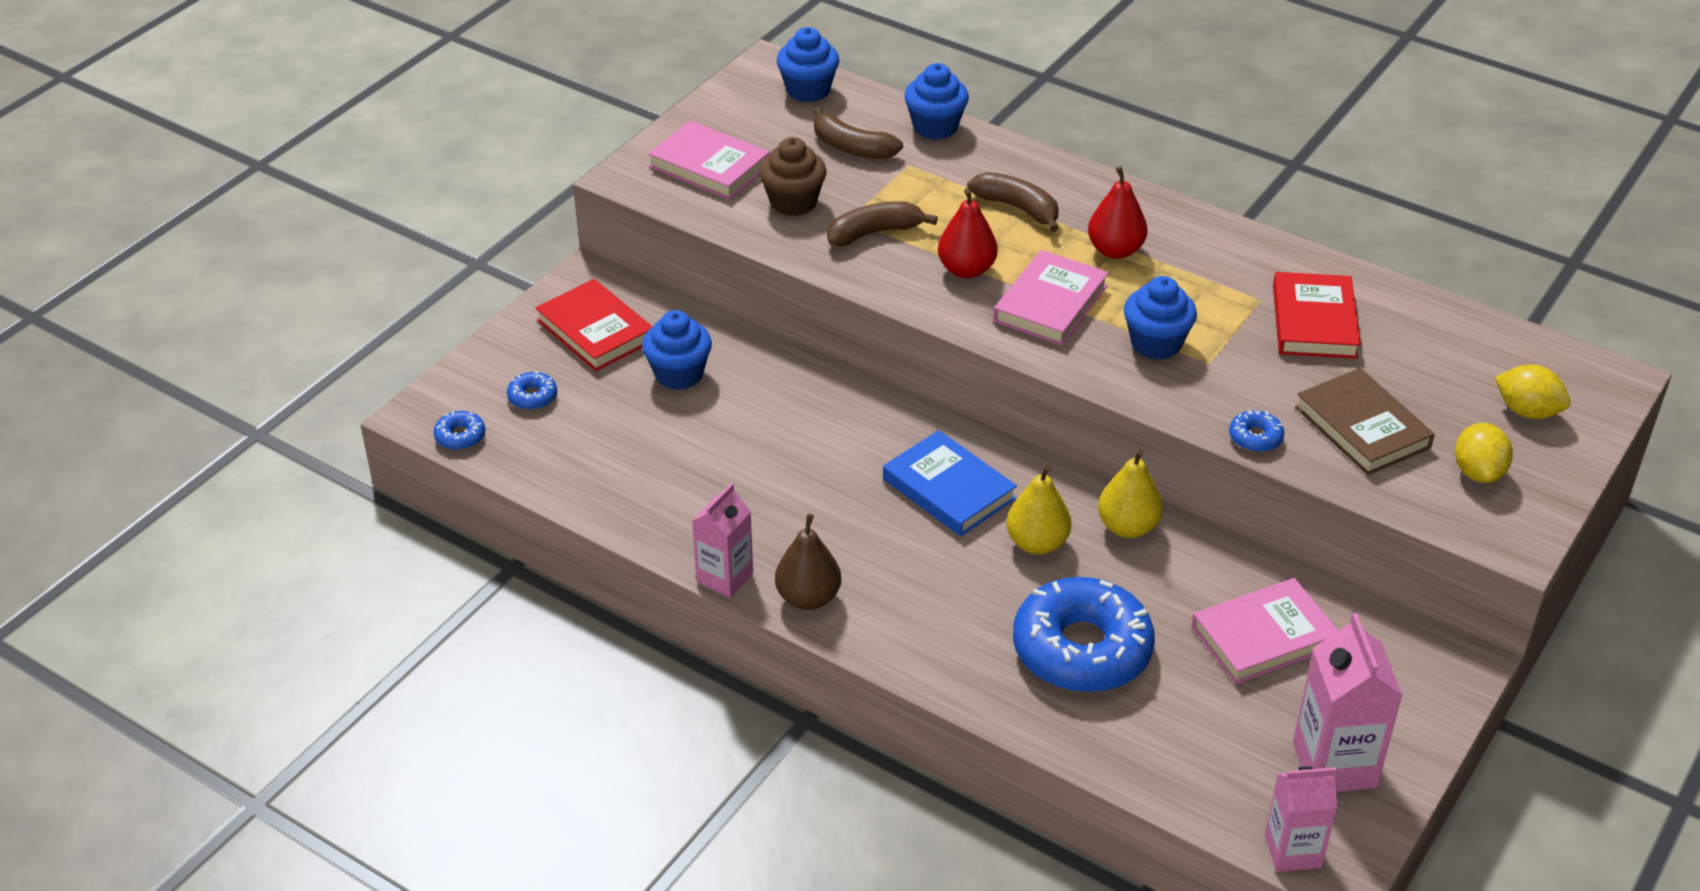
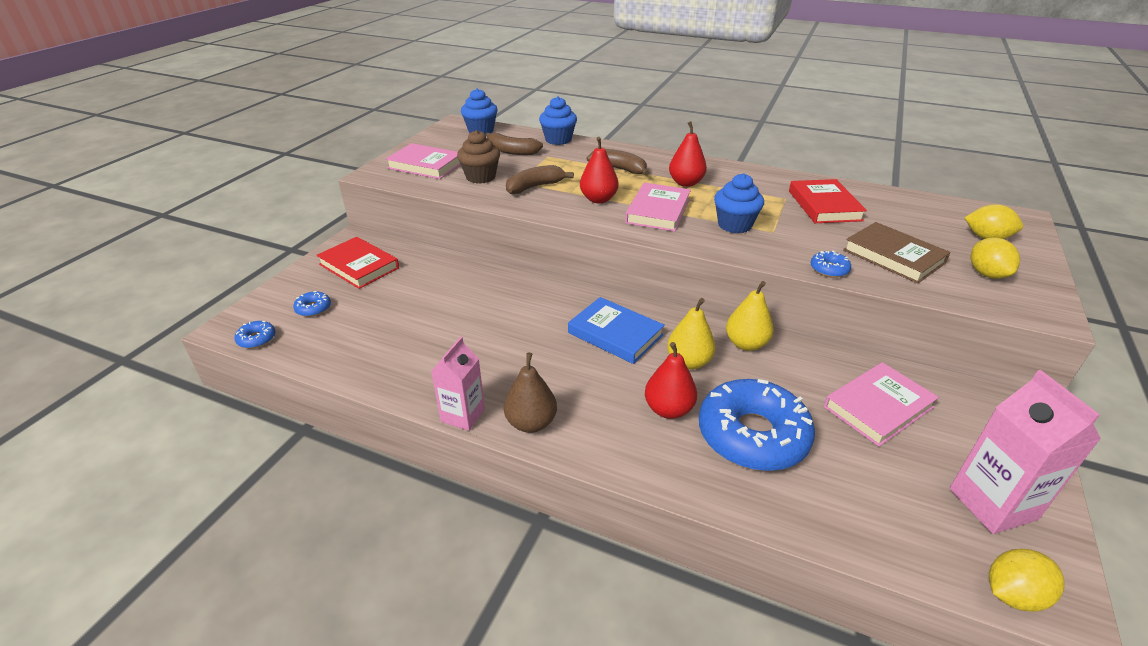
camera: 10 degrees left, 5 degrees down
(679, 374) = (417, 285): blue cupcake -> none
(987, 603) = (668, 409): none -> red pear
(1292, 851) = (1013, 594): pink carton -> yellow lemon

